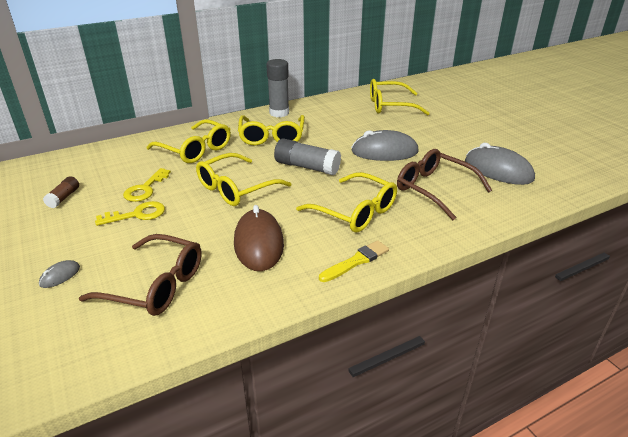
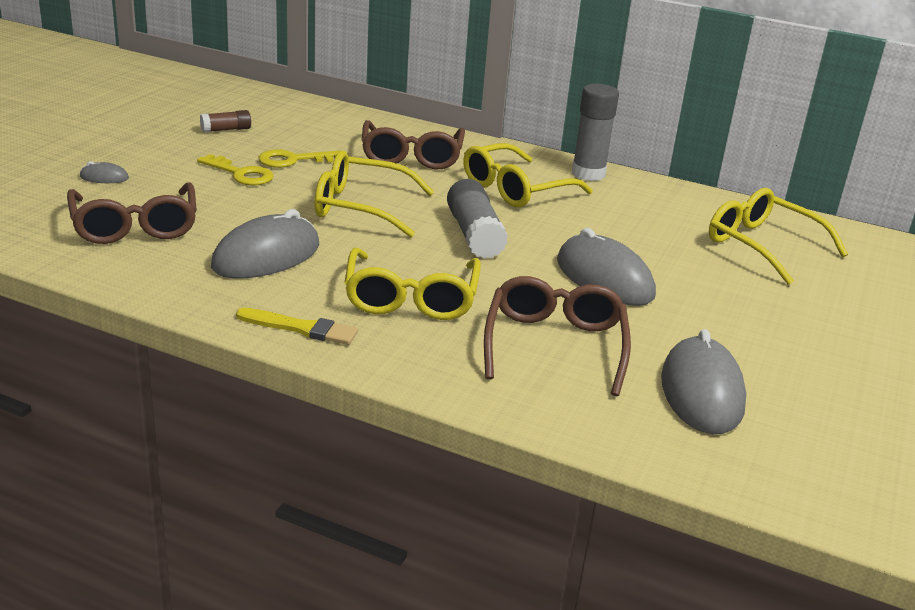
camera: 50 degrees right, 5 degrees down
(195, 149) = (411, 156): yellow glasses -> brown glasses
(258, 243) = (266, 256): brown mouse -> grey mouse

